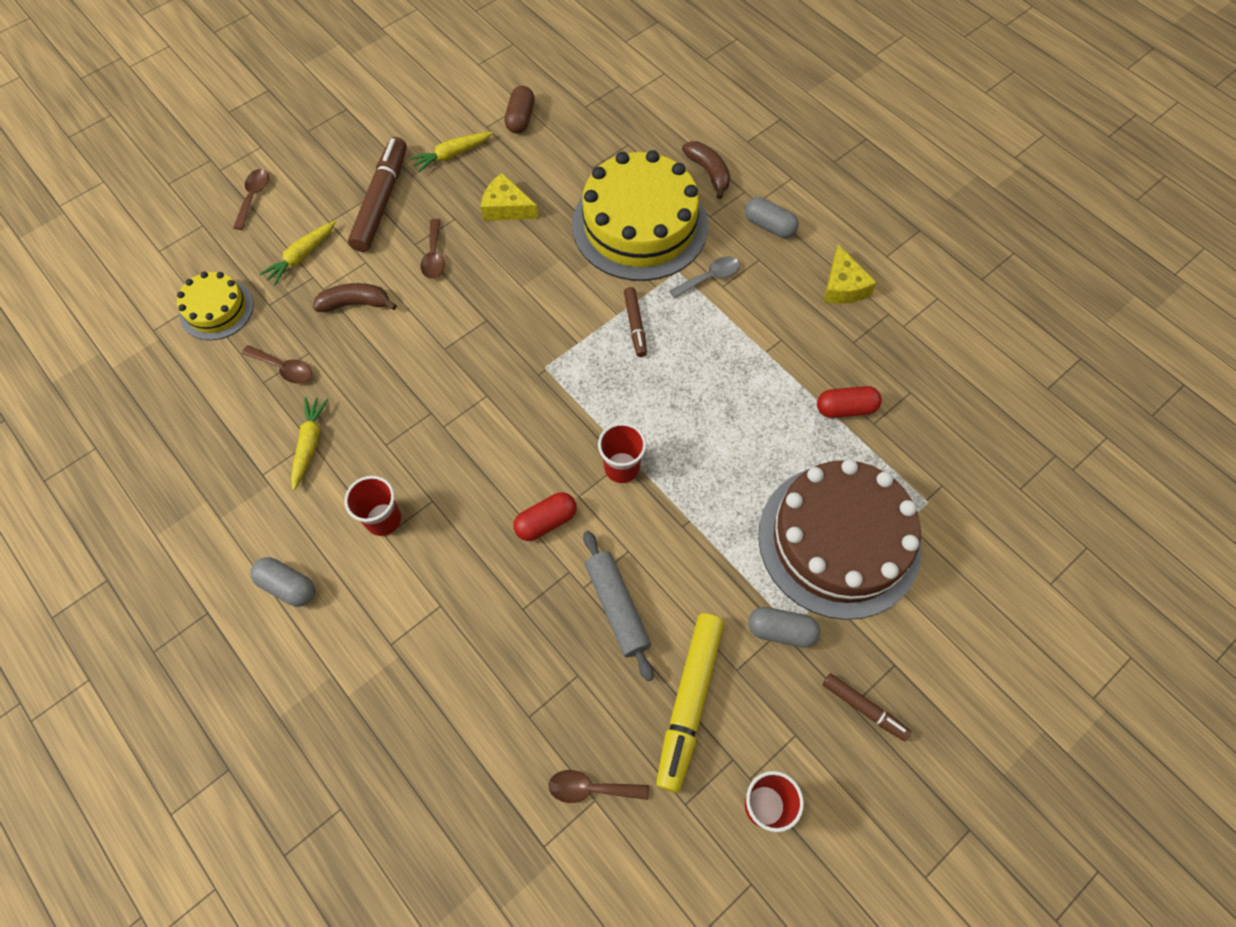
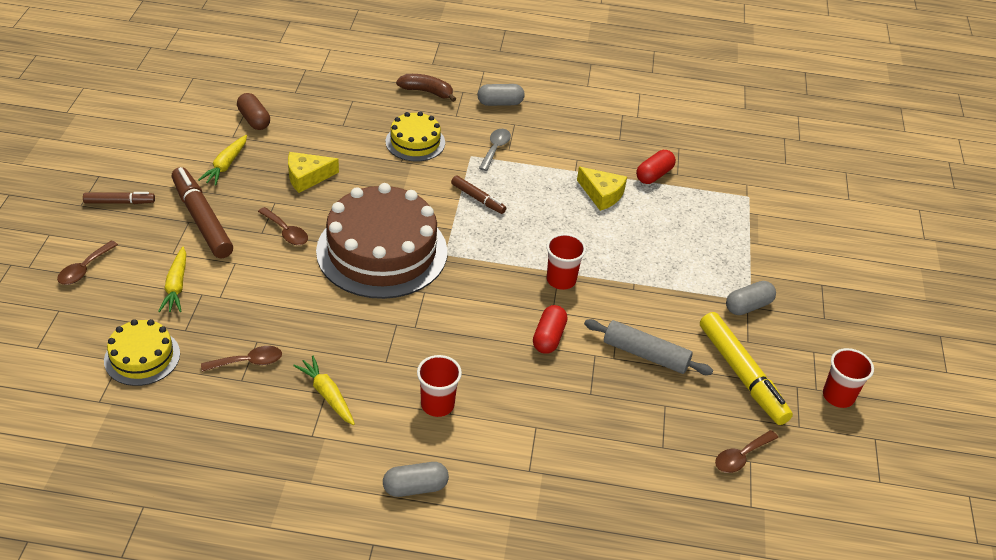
camera: 45 degrees left, 20 degrees down
(254, 197) = (84, 269): brown spoon -> brown spoon turned 120 degrees counterclockwise
(355, 303) = (258, 292): brown banana -> none
(640, 225) = (415, 142): yellow cake -> yellow cake, size x0.51
(839, 540) = (726, 242): brown cake -> brown cake (382, 251)
(843, 286) = (580, 113): yellow cheese -> yellow cheese (602, 194)
(864, 708) = (831, 315): brown marker -> brown marker (119, 202)

